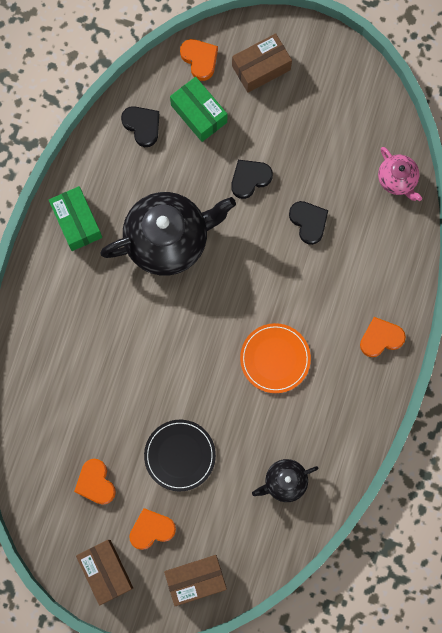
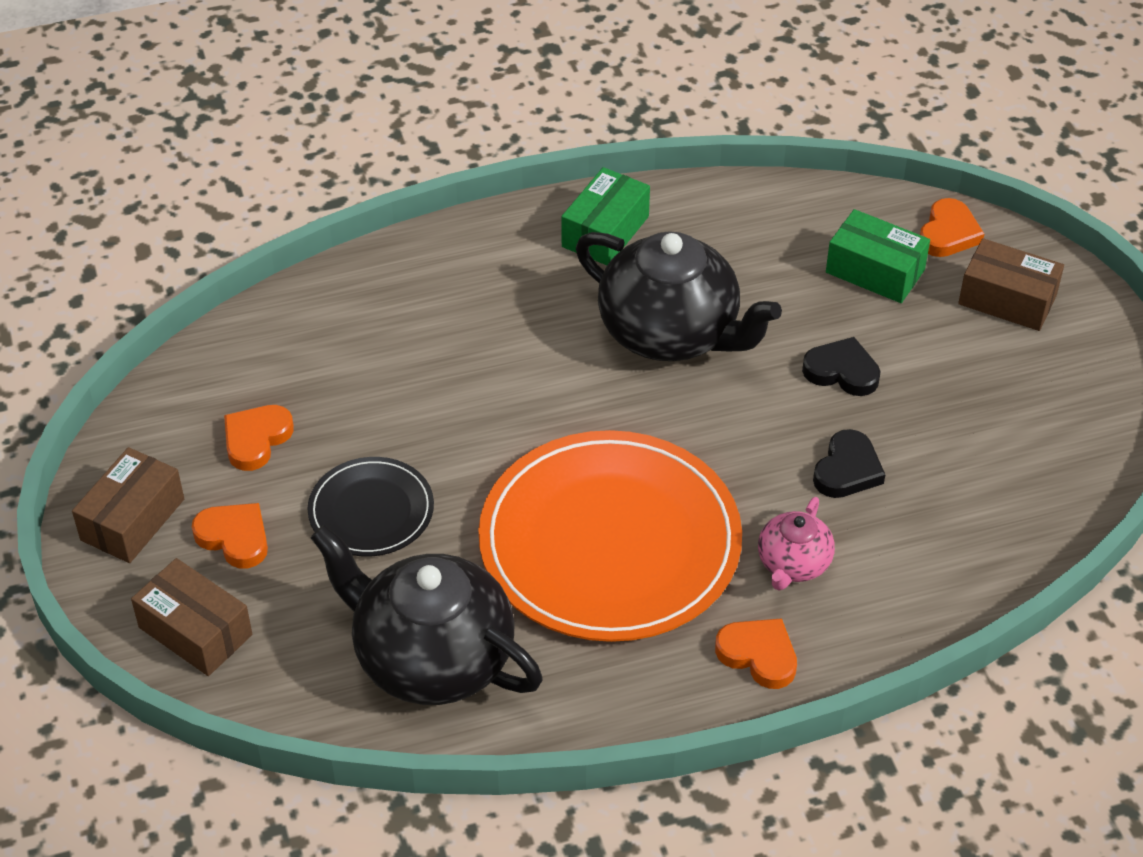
camera: 55 degrees right, 30 degrees down
(142, 126) = (798, 225): black heart -> none
(199, 114) = (875, 271): green box -> green box turned 75 degrees counterclockwise
(275, 358) = (610, 542): orange plate -> orange plate, size x2.06
(284, 482) = (431, 658): black teapot -> black teapot, size x2.02
(397, 180) = (1016, 539): pink teapot -> pink teapot (793, 564)

